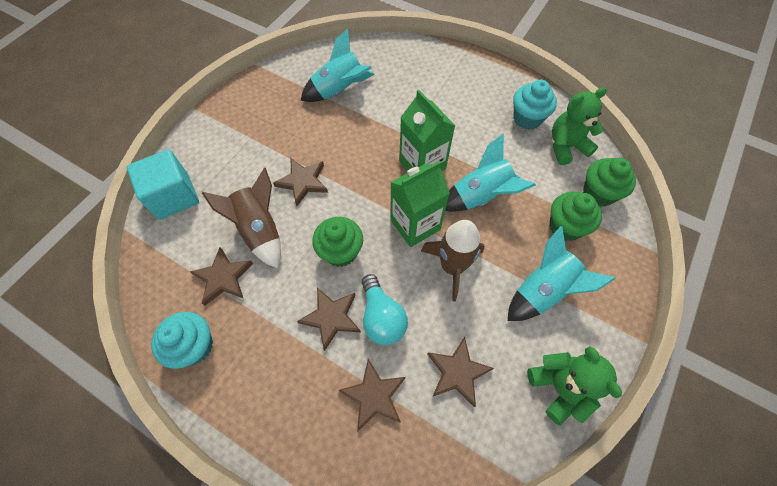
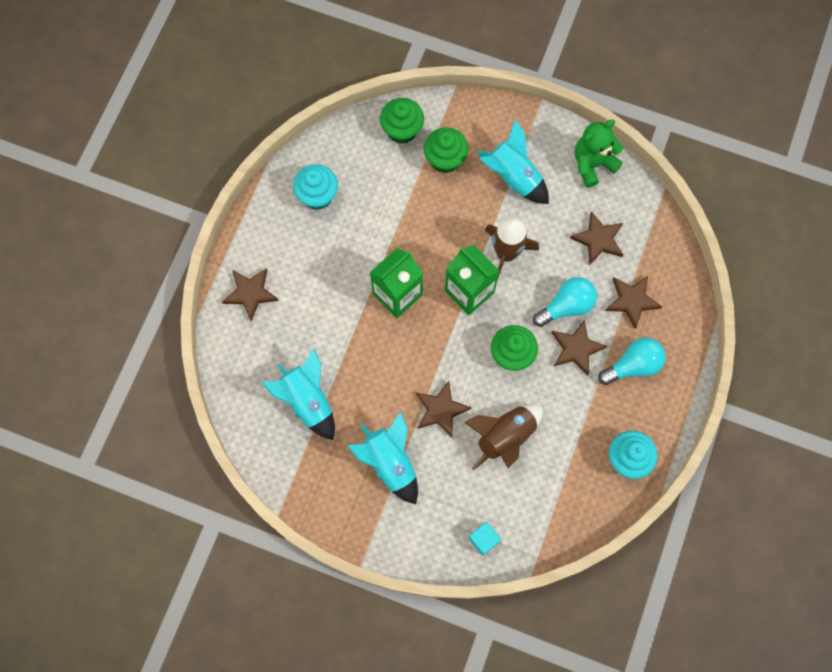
camera: 100 degrees left, 10 degrees up
(174, 196) = (483, 539): turquoise cube -> turquoise cube, size x0.51
(223, 277) = (560, 456): brown star -> brown star (250, 293)
(296, 378) = (633, 365): none -> turquoise light bulb
(481, 196) = (425, 235): turquoise rocket -> turquoise rocket (390, 462)
(566, 146) = (349, 158): green teddy bear -> none

